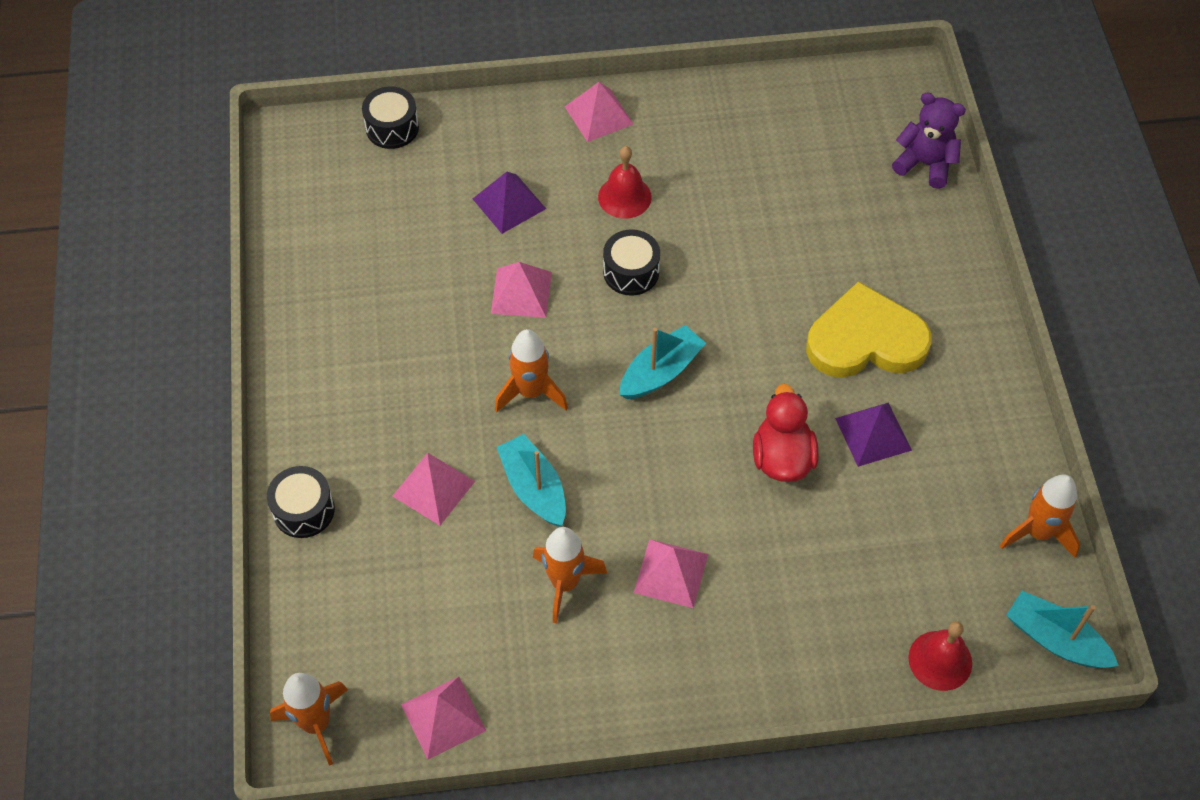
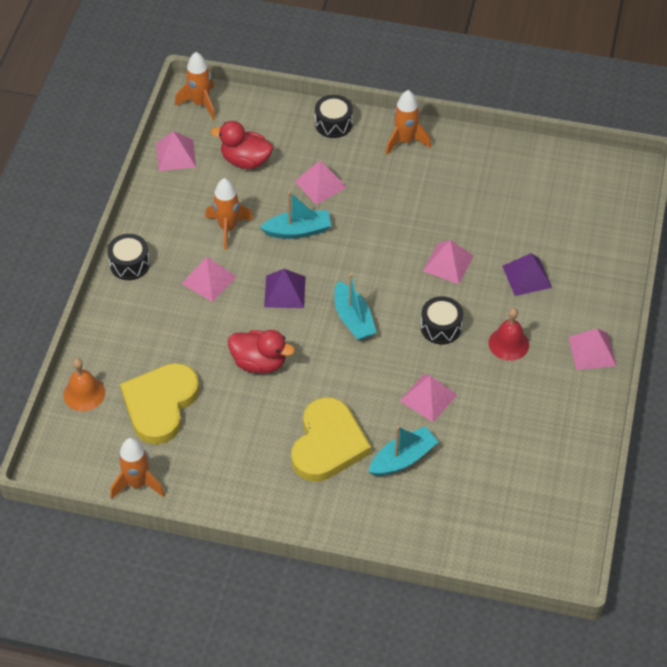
camera: 110 degrees right, 5 degrees down
(392, 128) = (619, 229): black drum -> black drum (130, 264)
(421, 608) = (245, 160): none -> red duck
(531, 392) = (367, 247): orange rocket -> orange rocket (405, 141)
(744, 256) = (428, 397): none -> pink pyramid
(873, 434) = (253, 419): purple pyramid -> purple pyramid (284, 291)
(907, 553) = (160, 404): none -> yellow heart
(925, 164) = (470, 546): purple teddy bear -> none
(940, 660) = (84, 393): red bell -> orange bell
(1055, 639) = (64, 460): turquoise boat -> turquoise boat (403, 459)

